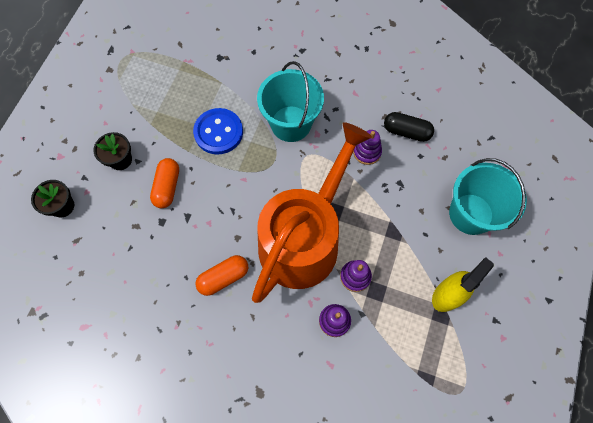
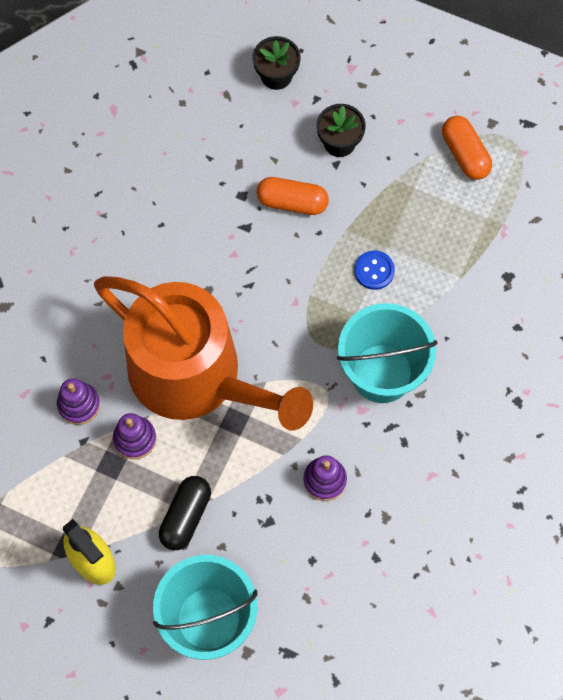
camera: 95 degrees right, 0 degrees up
(218, 132) = (374, 271): blue button -> blue button, size x0.56
(223, 277) = (155, 270): orange capsule -> orange capsule (465, 154)
(406, 132) = (355, 545): black capsule -> black capsule (185, 516)

